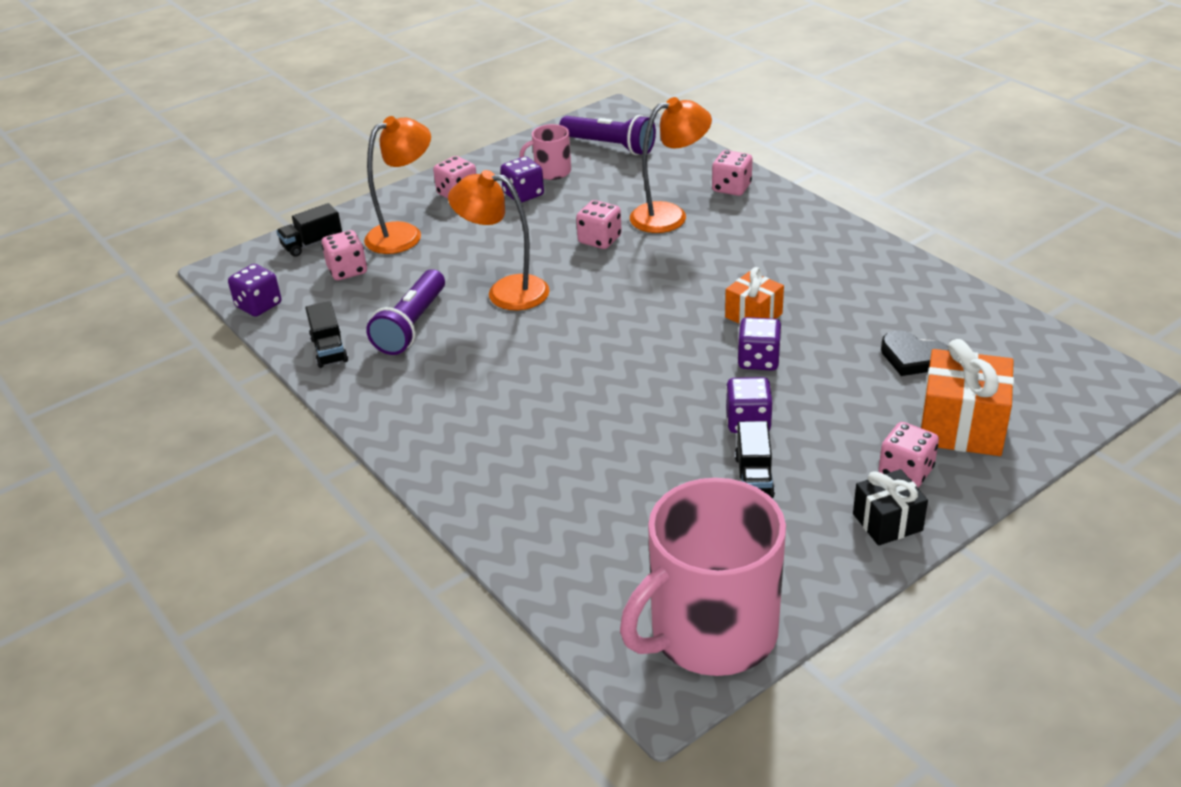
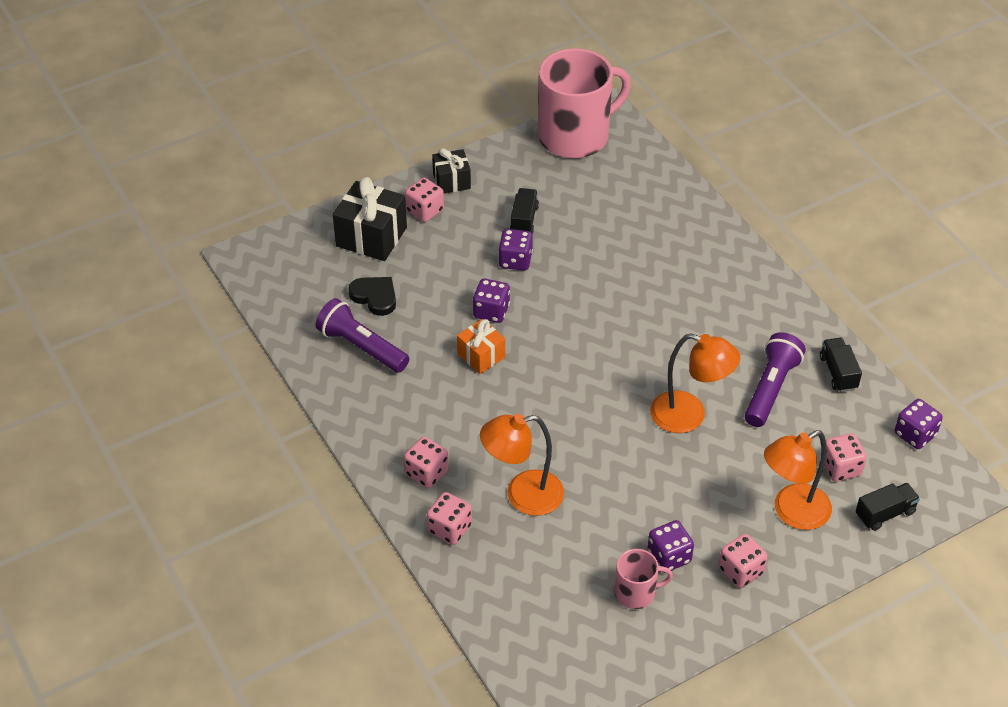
camera: 175 degrees left, 10 degrees up
(599, 240) = (597, 471): pink dice -> pink dice (426, 473)
(610, 146) = (565, 631): purple flashlight -> purple flashlight (361, 347)
(961, 427) = (371, 237): orange gift -> black gift

